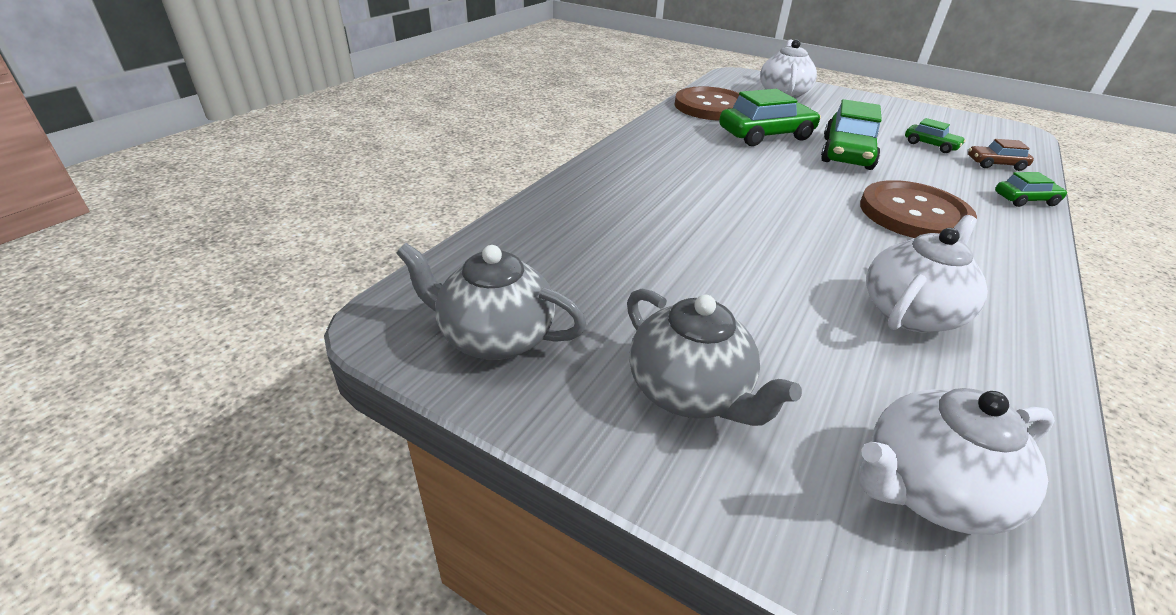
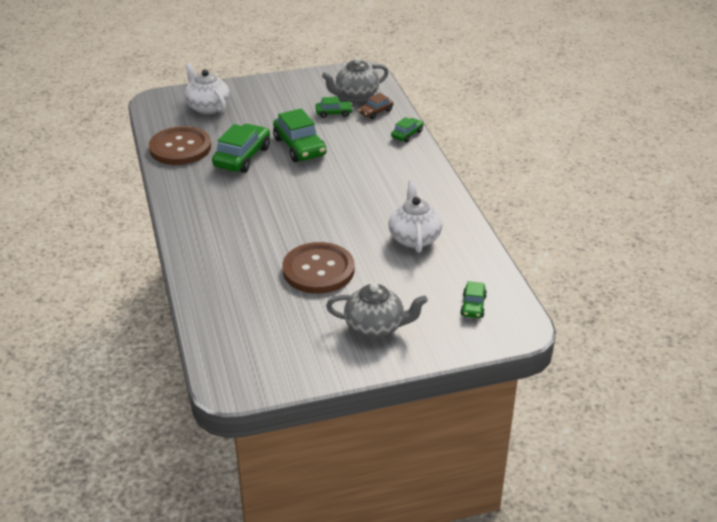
camera: 45 degrees left, 0 degrees up
(494, 337) = (280, 360): grey teapot -> grey teapot (356, 95)
(914, 214) = (369, 176): brown button -> brown button (318, 270)
(928, 490) = (473, 306): white teapot -> green car

